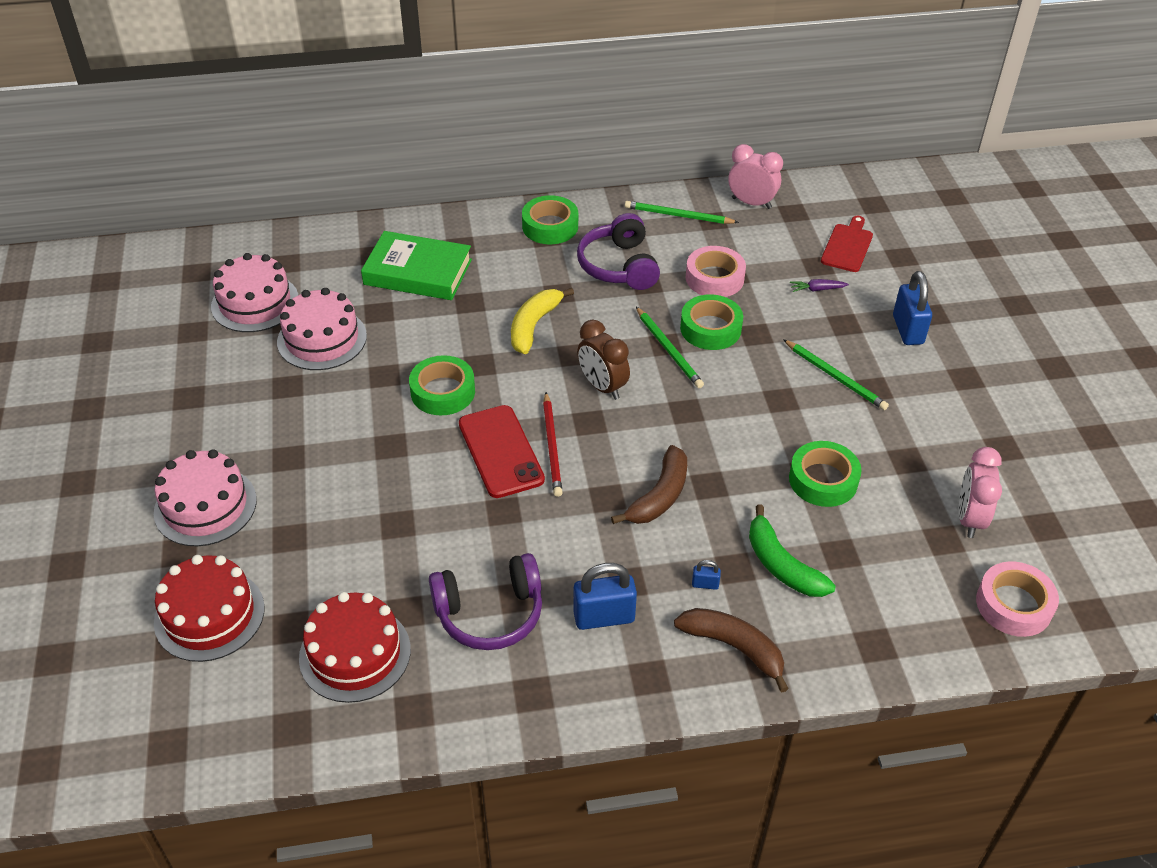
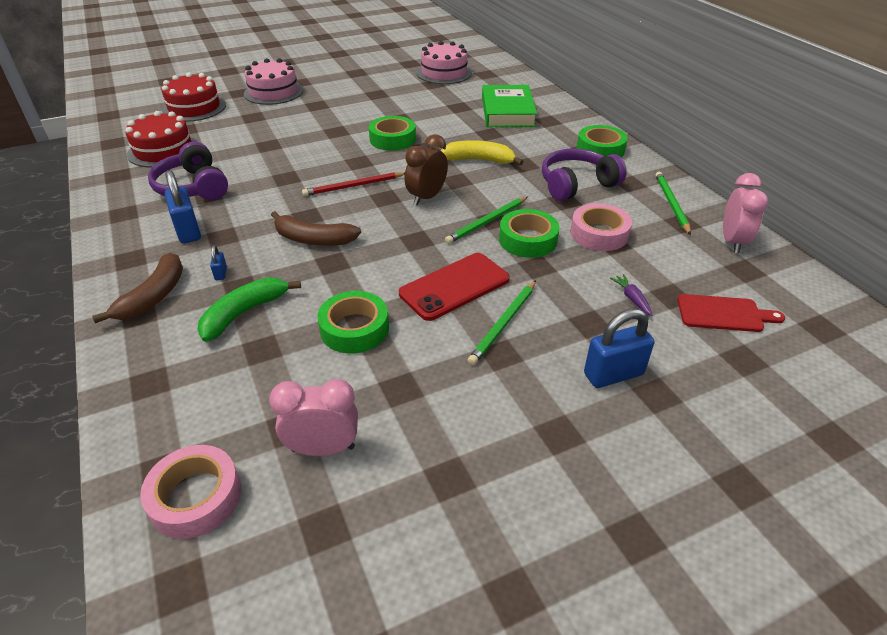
camera: 75 degrees right, 5 degrees down
(322, 339) = (423, 95): pink cake -> none
(500, 451) = (342, 168): red phone -> red phone (454, 286)

